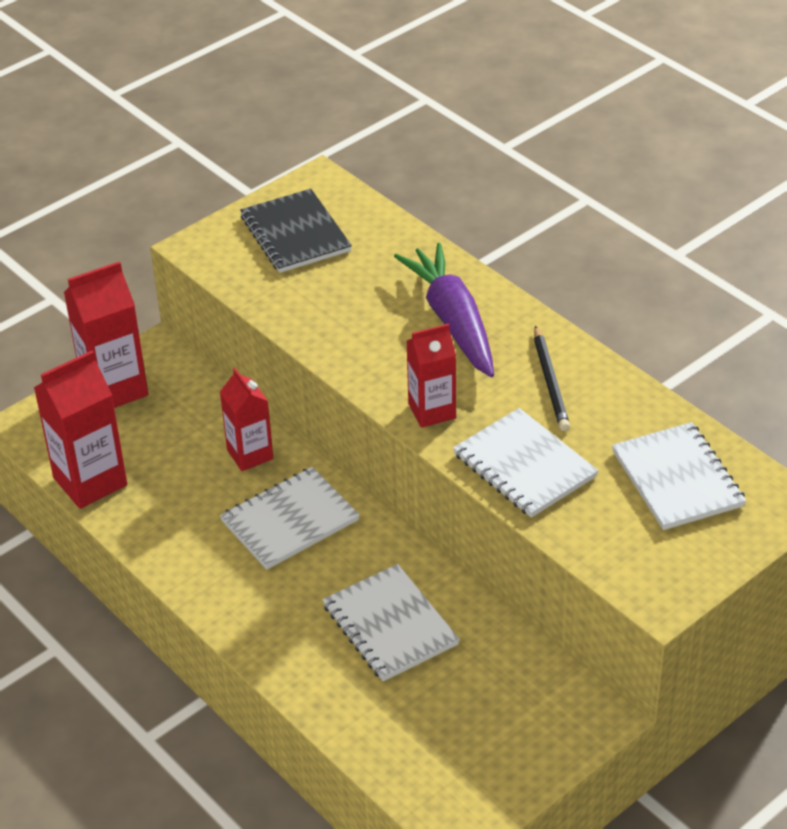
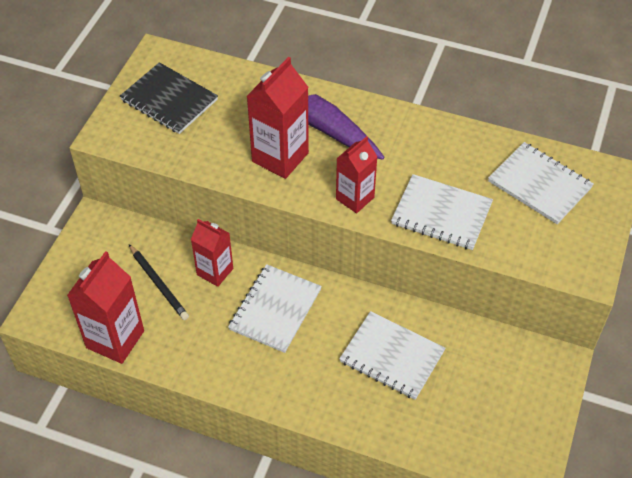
camera: 30 degrees left, 10 degrees up
(114, 389) = (84, 260): red carton -> red carton (280, 157)
(550, 381) = (415, 146): black pencil -> black pencil (158, 284)

